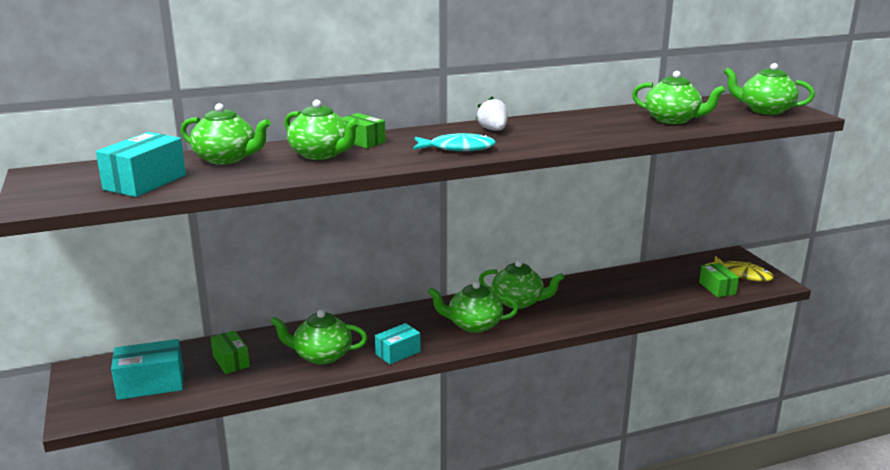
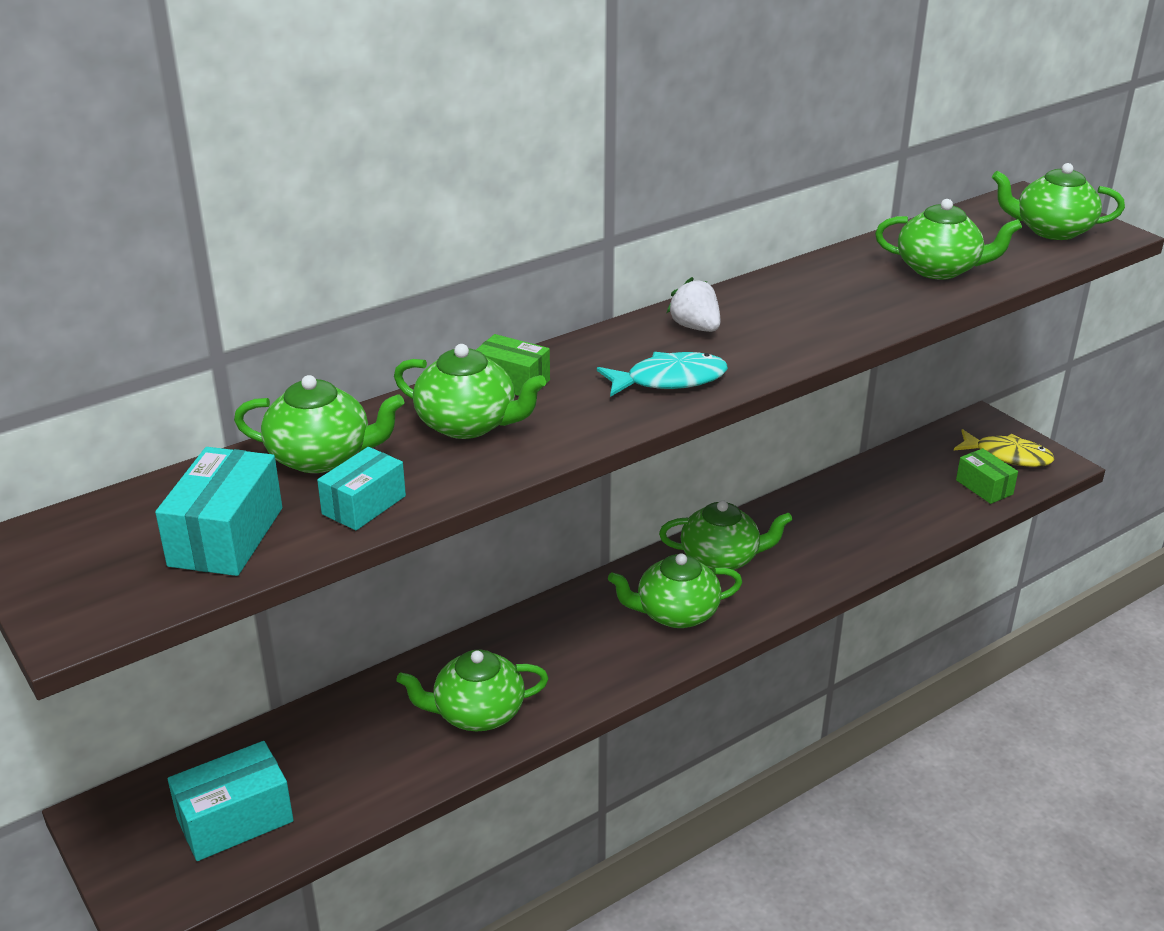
camera: 15 degrees left, 10 degrees up
(231, 361) = (341, 751): green box -> none
(398, 353) = (589, 687): turquoise box -> turquoise box (364, 505)

